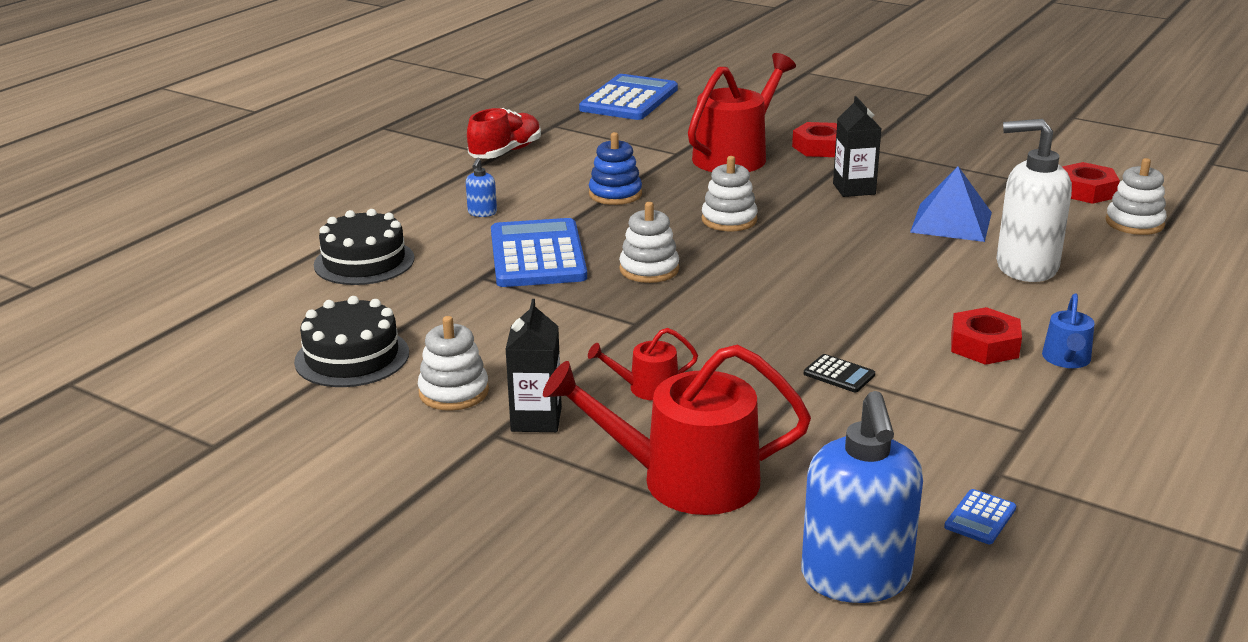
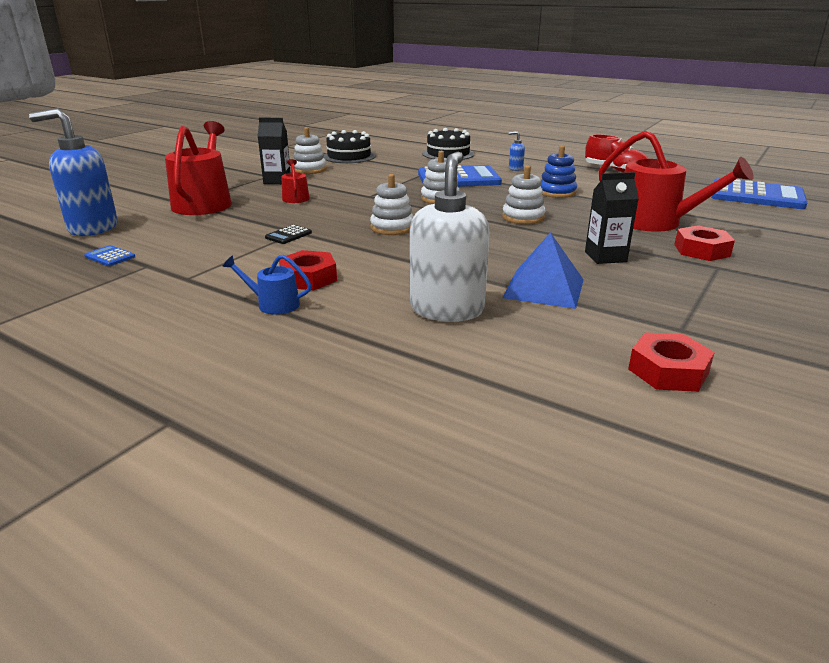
camera: 90 degrees right, 0 degrees up
(1134, 223) = (575, 388): white stacking toy -> white stacking toy (392, 228)

